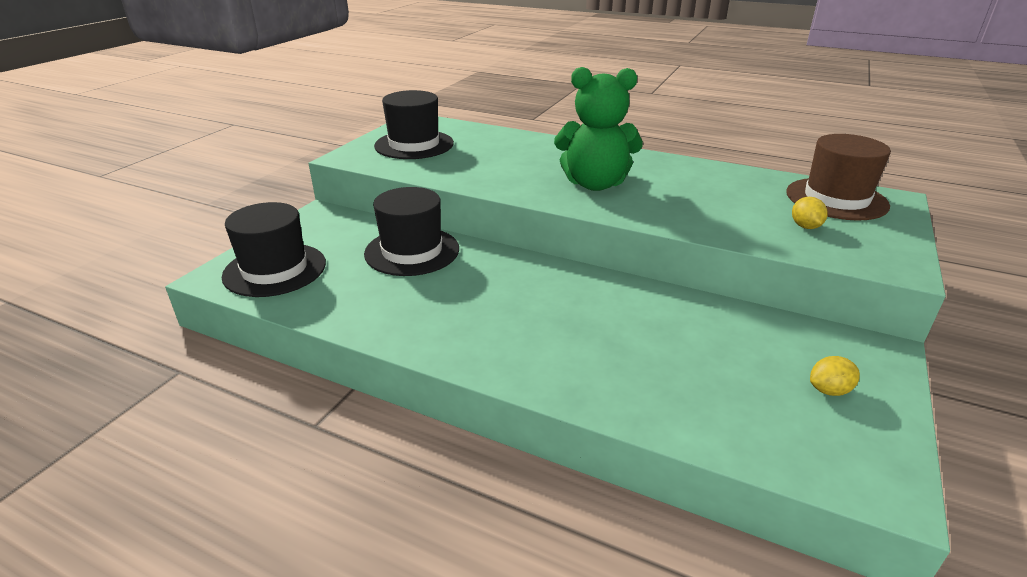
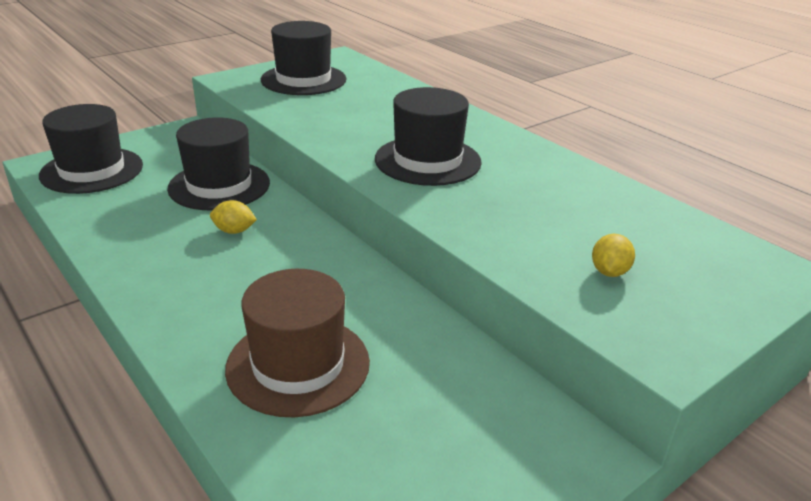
camera: 25 degrees right, 0 degrees up
(595, 184) = (427, 160): green teddy bear -> black hat
(829, 390) = (462, 470): yellow lemon -> yellow lemon (234, 231)
(836, 199) = (701, 251): brown hat -> brown hat (298, 365)

